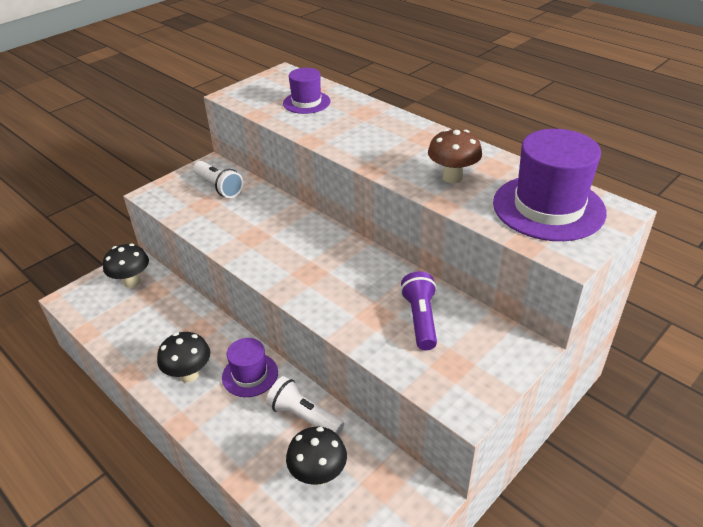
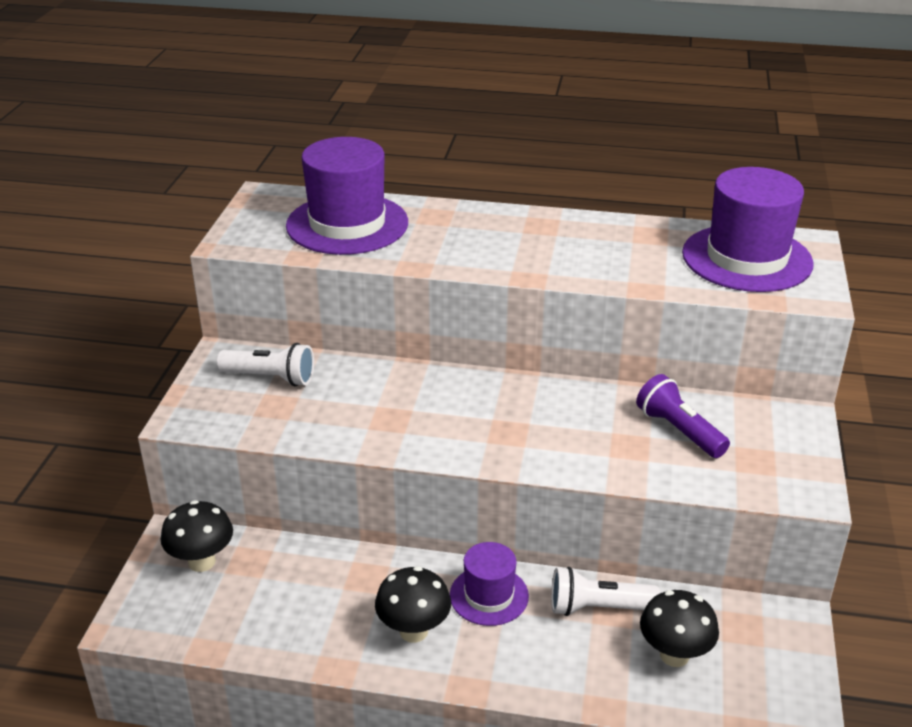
camera: 35 degrees left, 5 degrees down
(306, 102) = (347, 224): purple hat -> purple hat, size x1.79
(452, 177) = (622, 258): brown mushroom -> none

